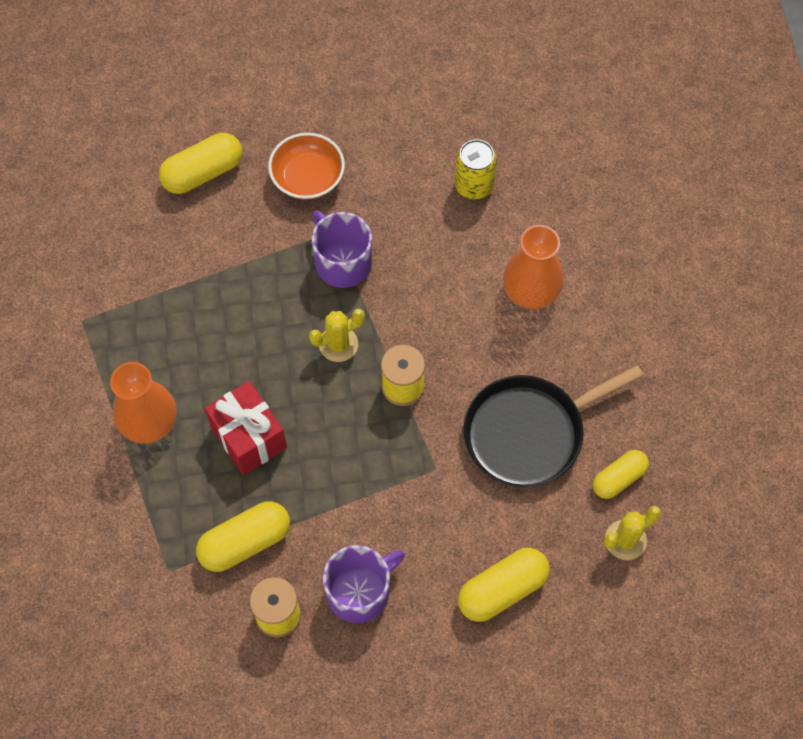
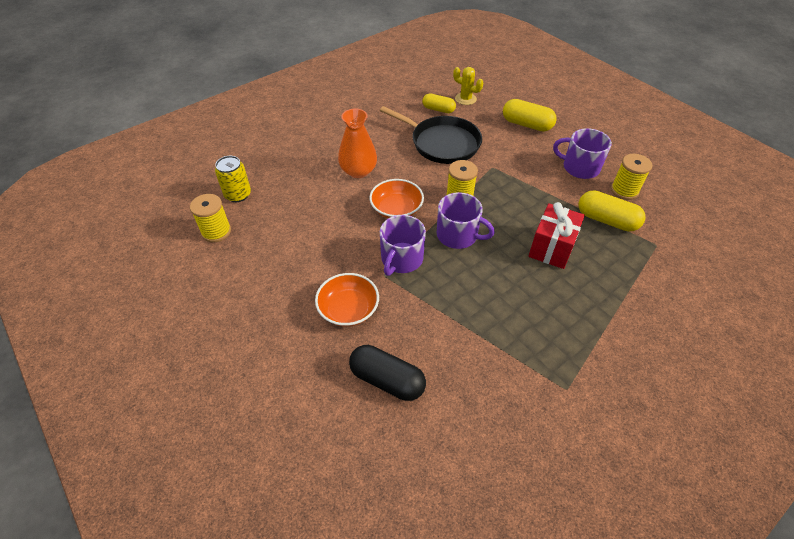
camera: 120 degrees left, 15 degrees down
(149, 422) = (592, 302): orange vase -> none
(203, 173) = (387, 380): yellow capsule -> black capsule
(338, 344) = (458, 235): yellow cactus -> purple mug
(427, 299) = (396, 209): none -> orange bowl
(474, 185) = (300, 221): yellow can -> yellow can (238, 194)
(509, 95) = (216, 232): none -> yellow spool

